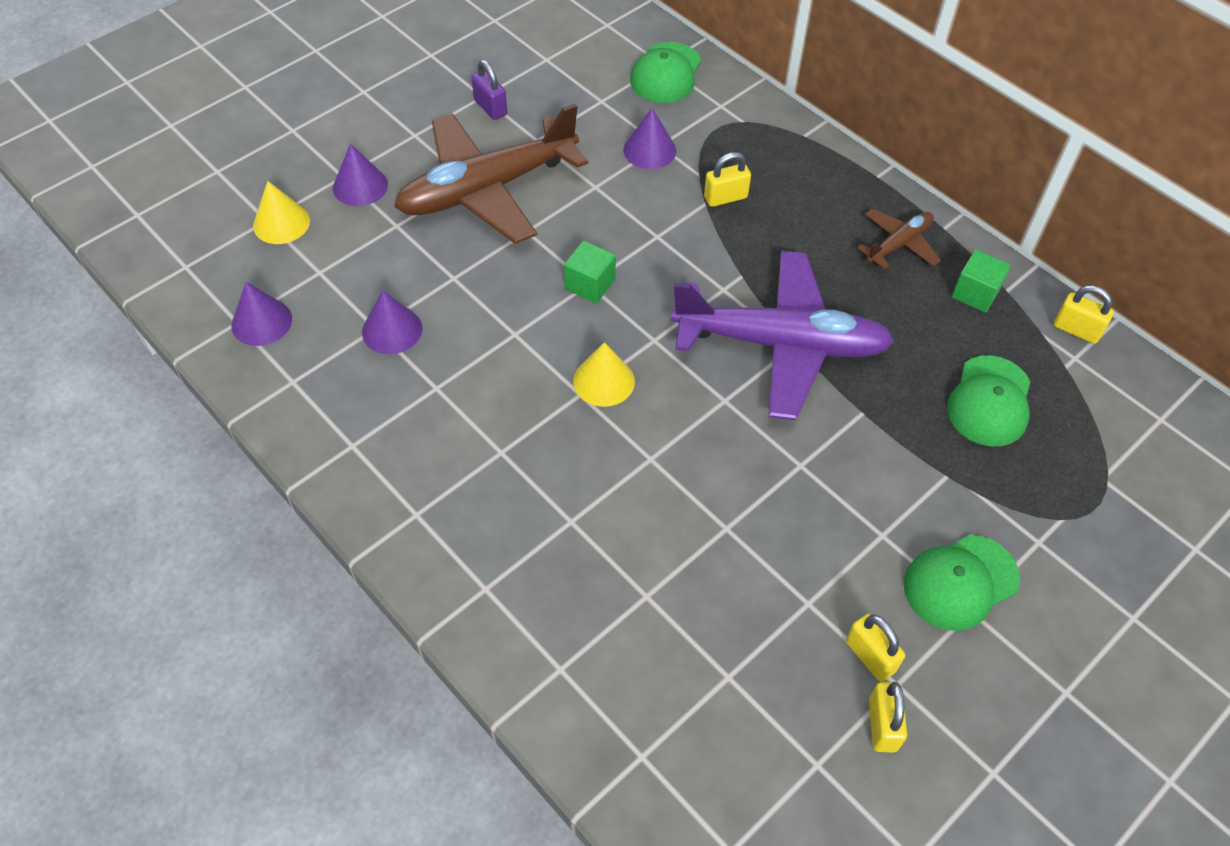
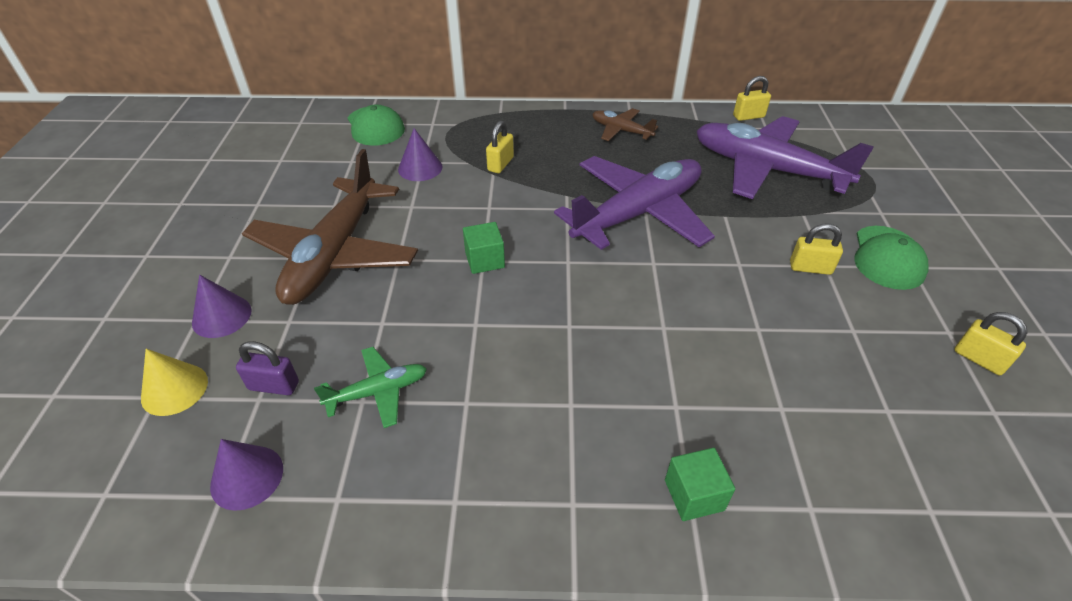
camera: 45 degrees left, 10 degrees down
(392, 330) = (378, 392): purple cone -> green plane
(490, 107) = (272, 207): purple padlock -> purple padlock (274, 386)
(604, 381) = (572, 307): yellow cone -> none
(870, 656) = (918, 329): yellow padlock -> yellow padlock (810, 268)
(899, 244) = (621, 131): brown plane -> brown plane turned 60 degrees counterclockwise
(975, 293) = (686, 129): green cube -> green cube (694, 495)
(989, 401) = (766, 169): green cap -> purple plane

